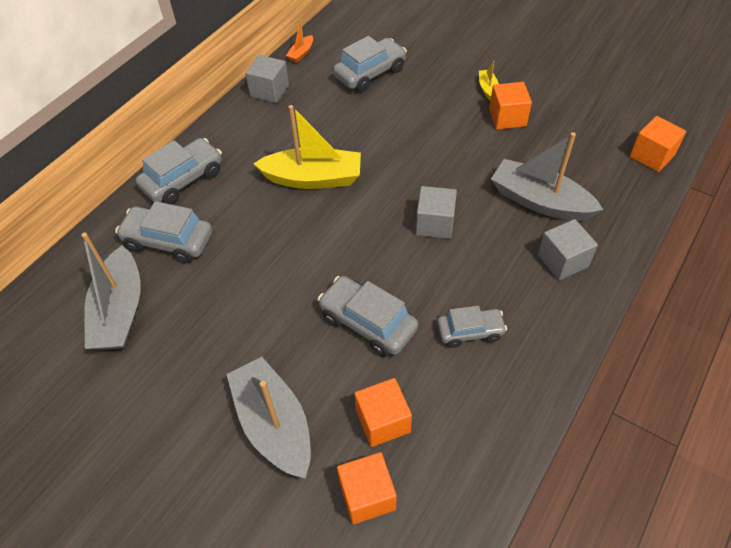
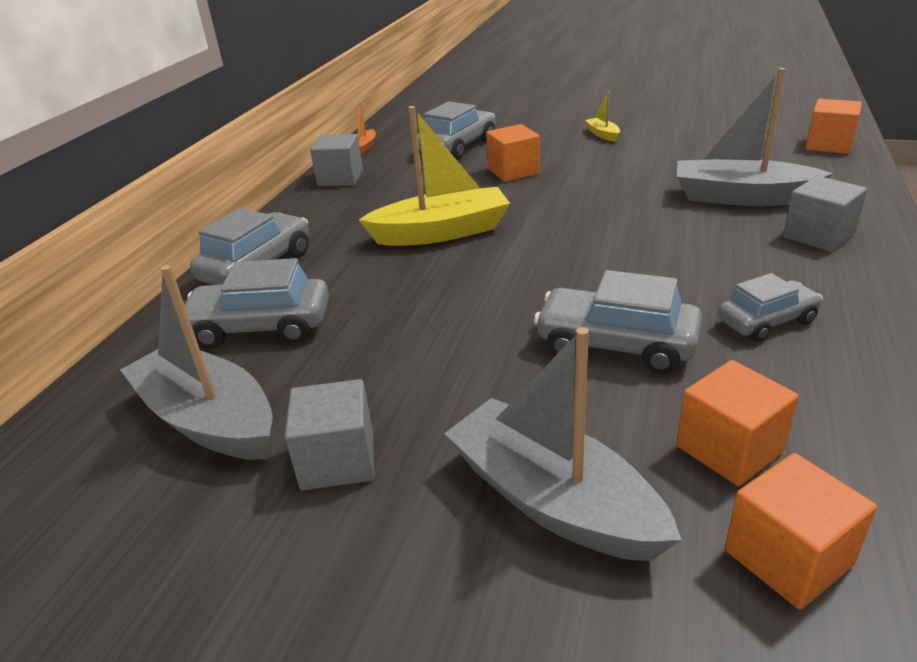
camera: 15 degrees left, 20 degrees down
(120, 311) = (209, 420): grey boat -> grey boat turned 150 degrees clockwise
(435, 224) = (630, 238): grey cube -> grey cube (338, 460)
(507, 118) = (643, 148): orange cube -> orange cube (513, 171)

